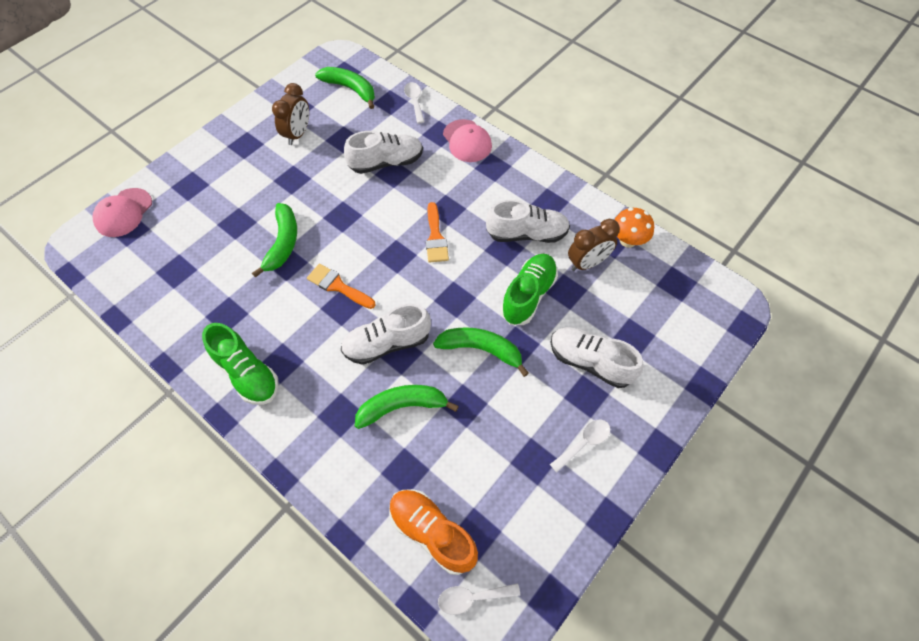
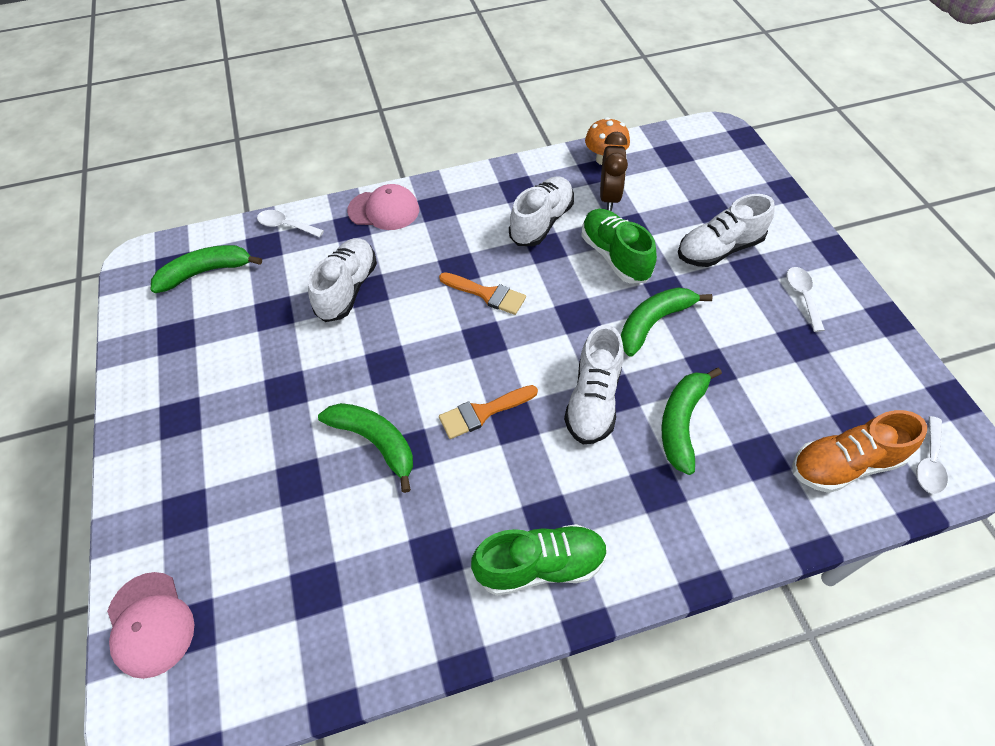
camera: 55 degrees left, 5 degrees down
(298, 134) = (221, 353): brown clock -> none

